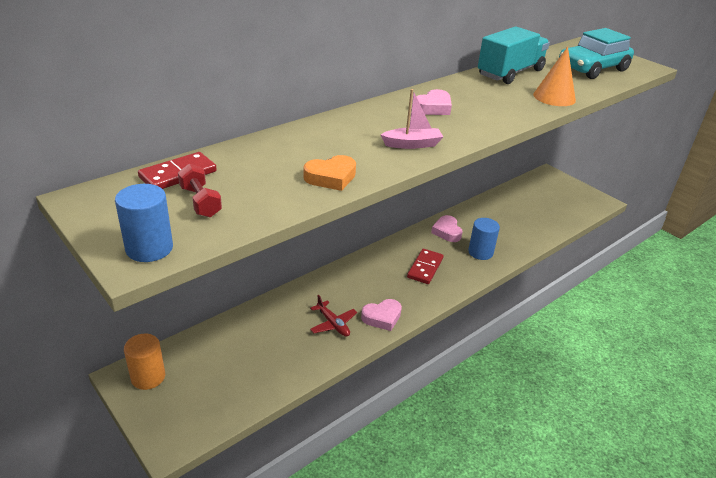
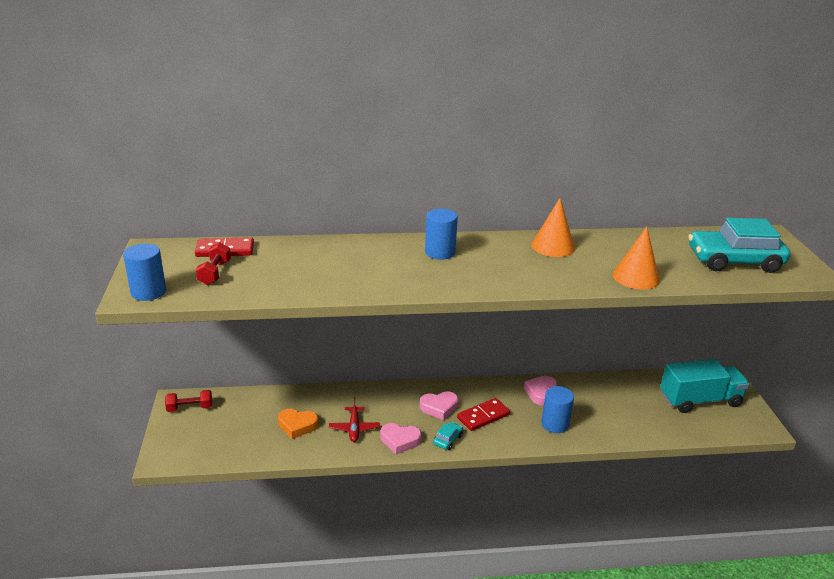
camera: 35 degrees right, 5 degrees down
(148, 377) = (190, 408): orange cylinder -> red dumbbell
(331, 177) = (324, 284): orange heart -> orange heart (297, 426)
(390, 117) = (440, 252): none -> blue cylinder
(412, 144) = (426, 279): pink boat -> none
(418, 299) = (447, 440): none -> turquoise car
(433, 108) = (492, 254): pink heart -> pink heart (439, 408)
(467, 89) = (553, 246): none -> orange cone
(510, 73) = (624, 242): turquoise truck -> turquoise truck (700, 400)

